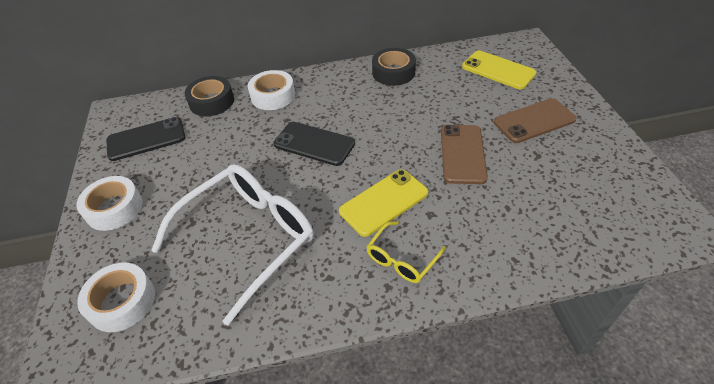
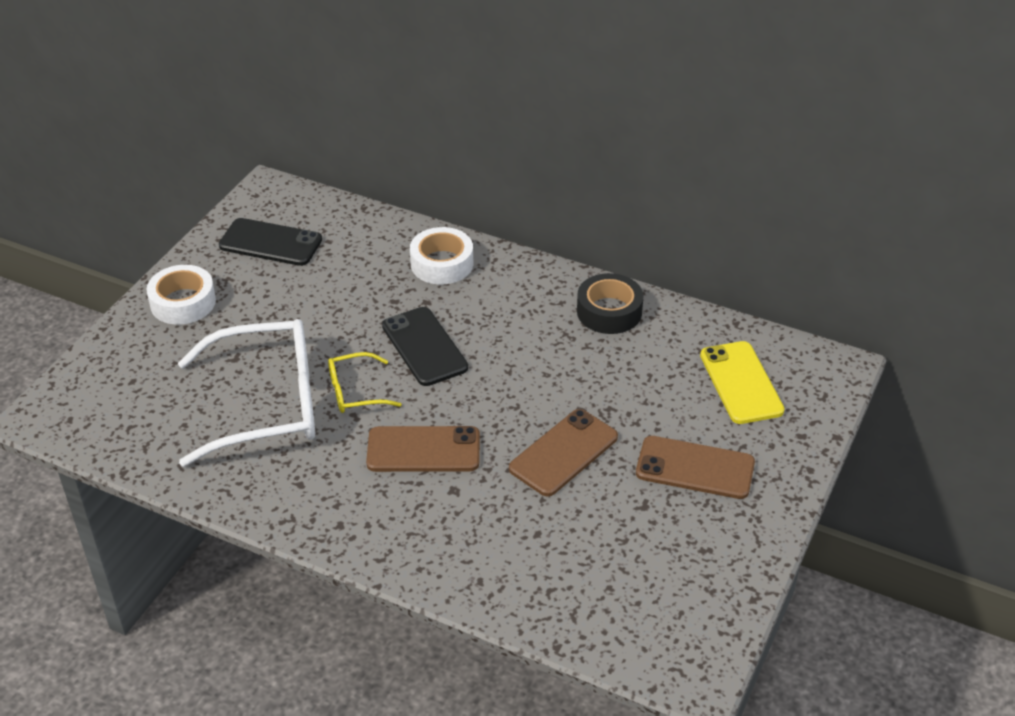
camera: 35 degrees right, 5 degrees down
(122, 301) = (122, 394): white tape -> none
(212, 102) = (372, 234): black tape -> none
(383, 202) = (423, 450): yellow phone -> brown phone
(401, 259) = (378, 511): yellow glasses -> yellow glasses (355, 392)

